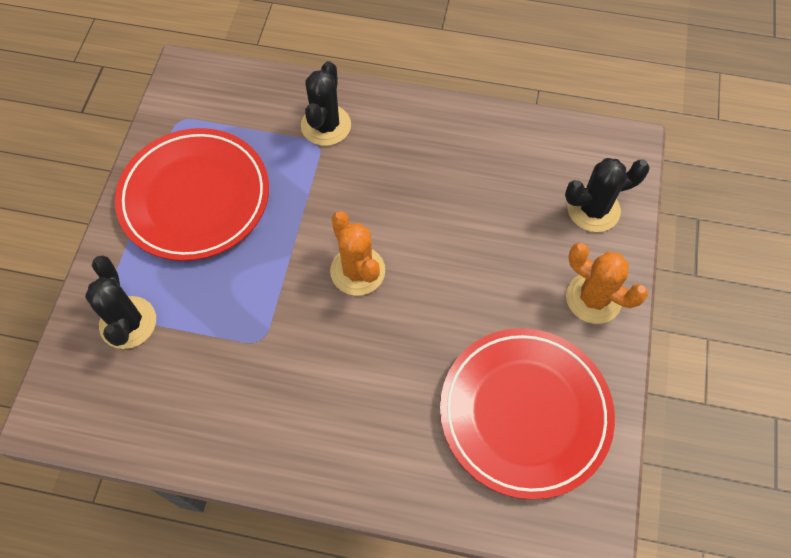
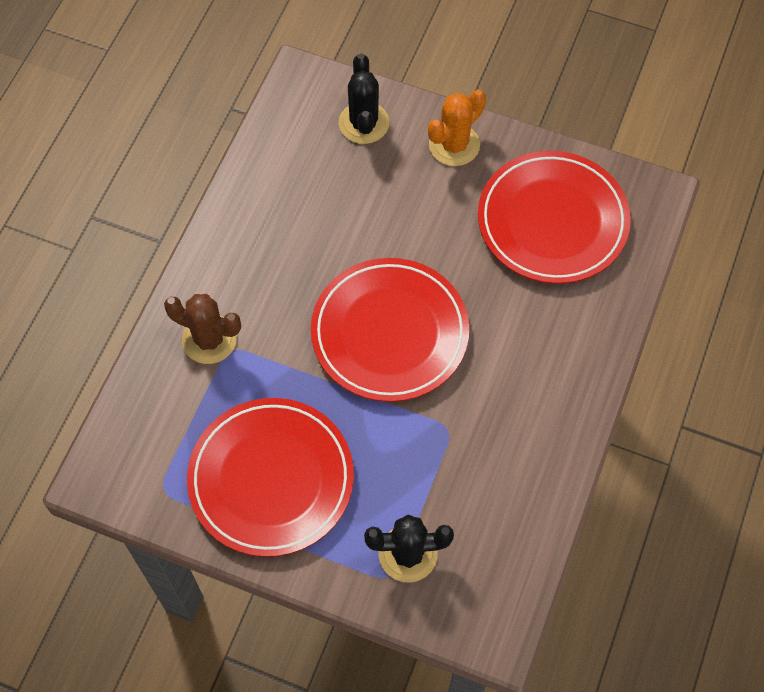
camera: 80 degrees left, 0 degrees up
(326, 125) = (209, 339): black cactus -> brown cactus
(357, 271) = (389, 333): orange cactus -> red plate

